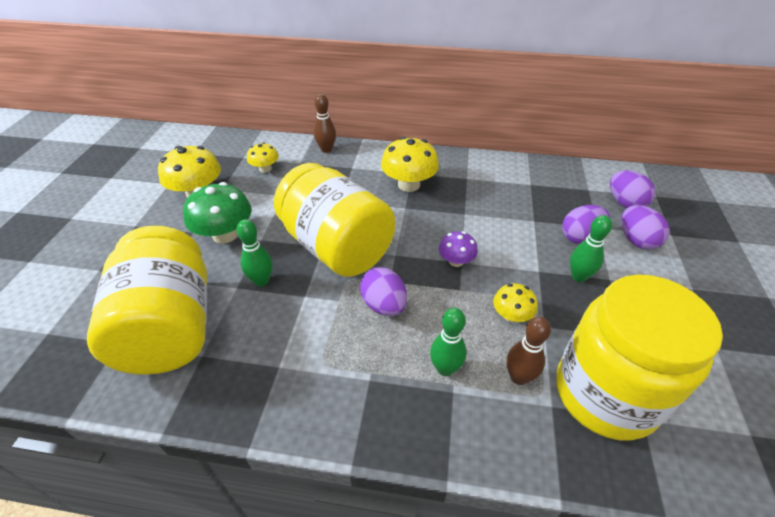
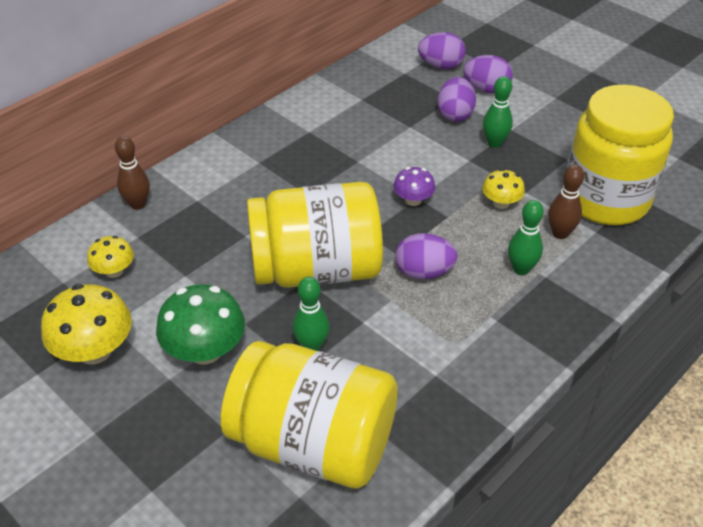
camera: 55 degrees left, 0 degrees up
(409, 185) = (275, 174): yellow mushroom -> none

